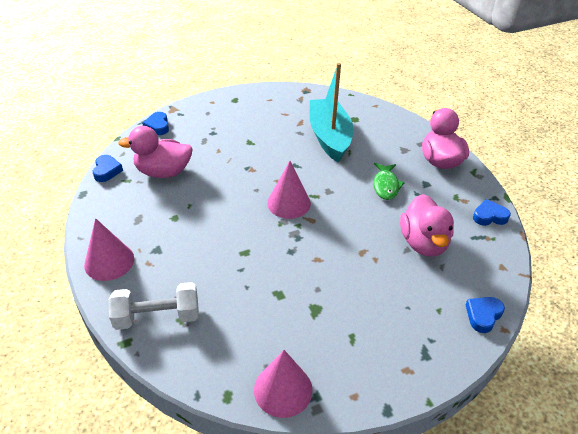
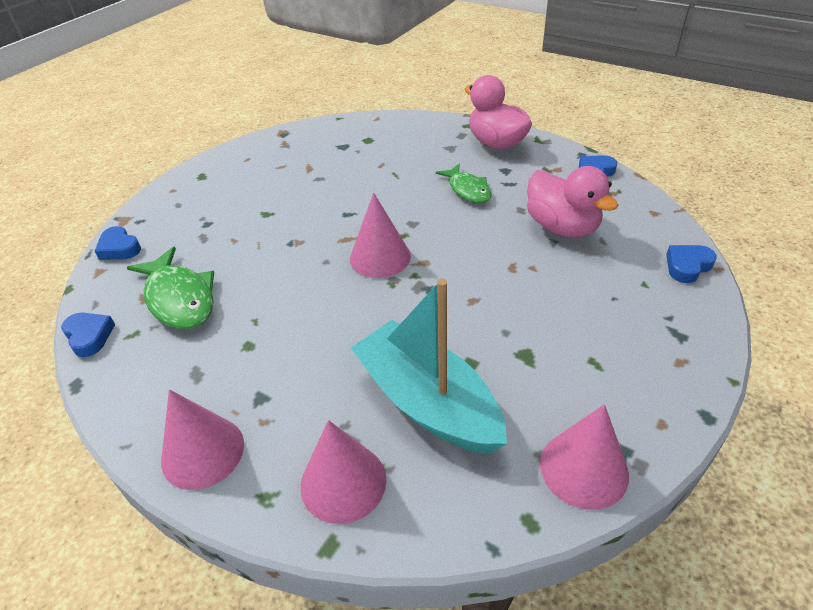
camera: 30 degrees left, 0 degrees up
(157, 317) = (343, 482): white dumbbell -> pink cone
(163, 172) = (179, 298): pink duck -> green fish
(329, 137) = (358, 168): turquoise boat -> turquoise boat (428, 402)
(483, 315) = (687, 266): blue heart -> blue heart turned 45 degrees clockwise

